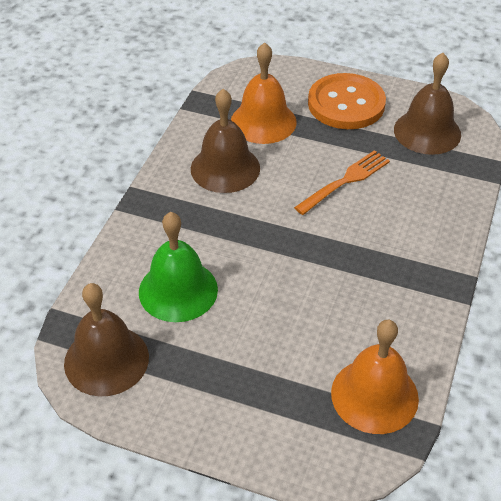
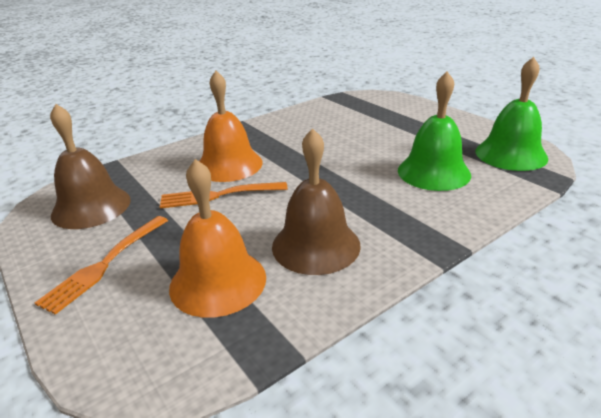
camera: 145 degrees left, 15 degrees down
(106, 360) = (511, 154): brown bell -> green bell
(346, 104) = (106, 263): orange button -> orange fork
(374, 395) = (341, 107): orange bell -> orange bell (229, 165)

